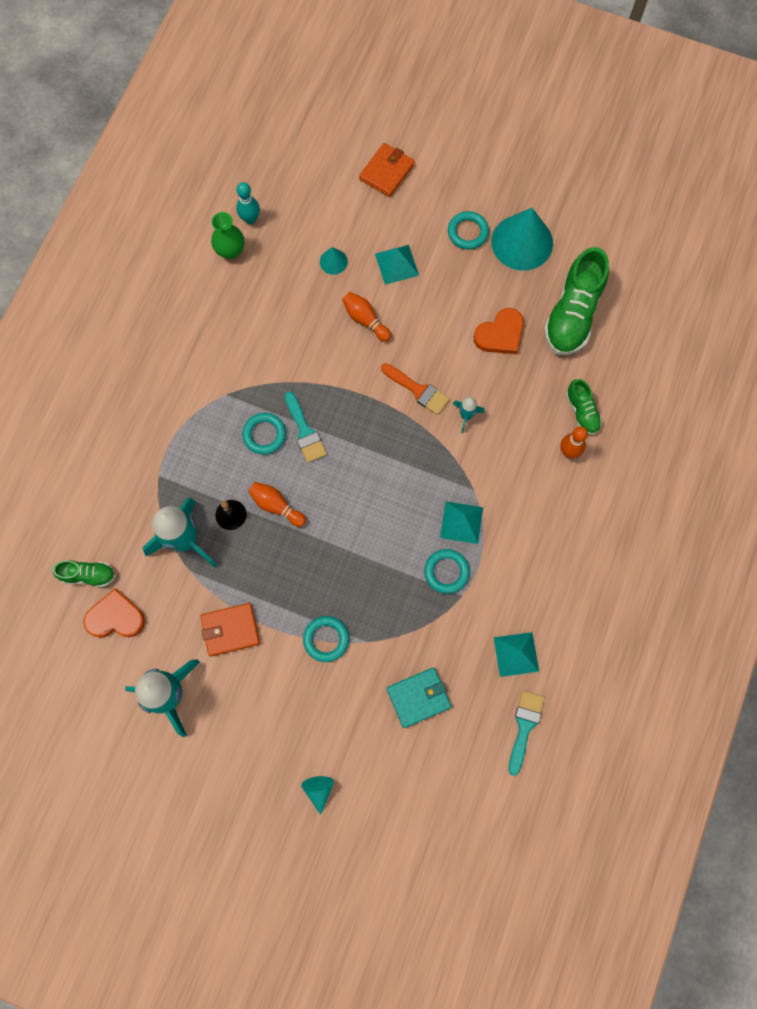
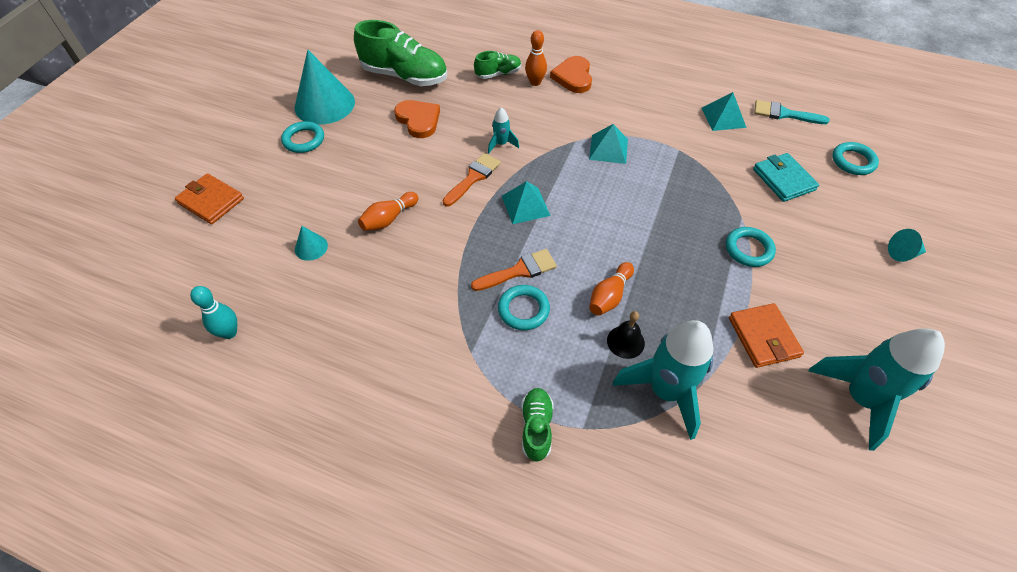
camera: 90 degrees left, 20 degrees down
(88, 575) = (735, 515): green shoe -> green shoe (536, 427)
(115, 617) = (784, 472): orange heart -> orange heart (573, 77)
(230, 251) = (270, 354): green vase -> none
(305, 431) = (519, 271): turquoise brush -> orange brush
(396, 264) = (327, 193): turquoise pyramid -> turquoise pyramid (525, 205)
(446, 572) = (658, 159): turquoise ring -> turquoise ring (853, 161)

